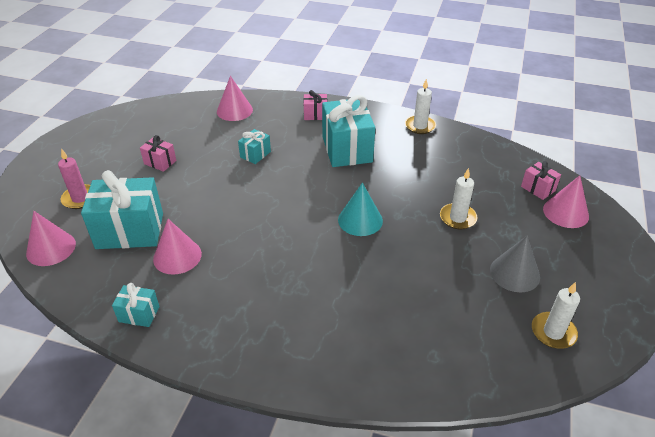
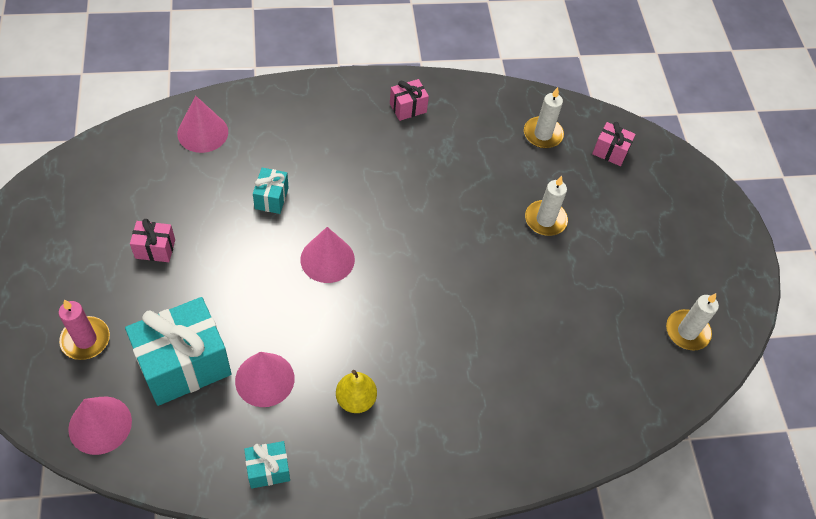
camera: 30 degrees left, 15 degrees up
(234, 290) = (356, 399): none -> yellow pear
(315, 115) = (312, 110): pink gift -> pink gift (408, 108)
(347, 149) = (379, 156): turquoise gift -> none
(360, 220) = (444, 257): turquoise cone -> none
(420, 126) = (447, 94): white candle -> white candle (543, 134)
(514, 273) = (628, 273): grey cone -> none
(565, 212) = (648, 176): pink cone -> pink cone (327, 259)

